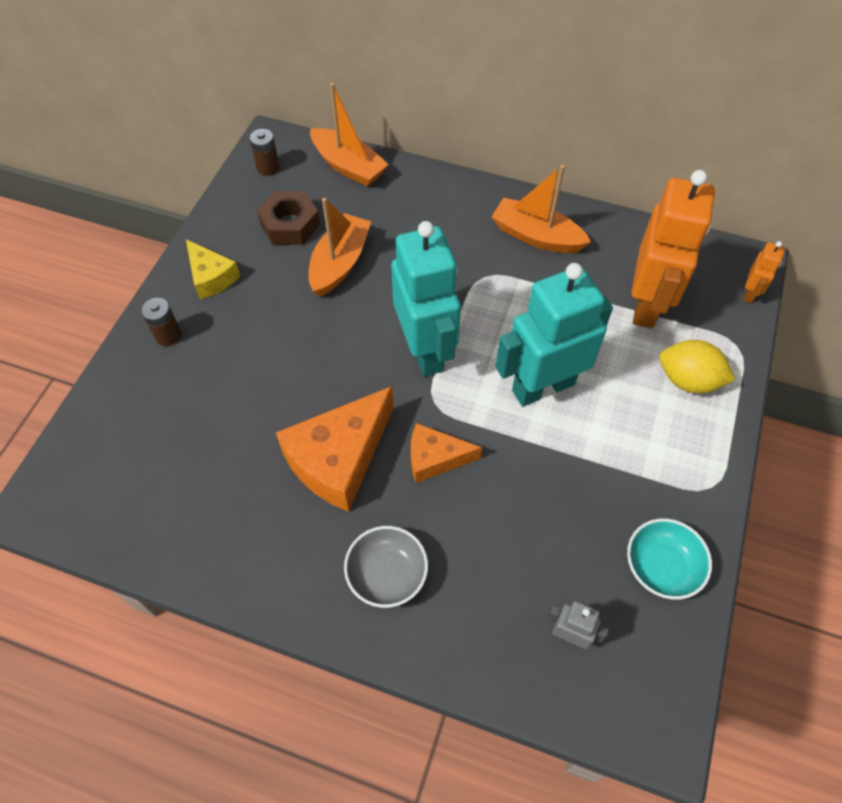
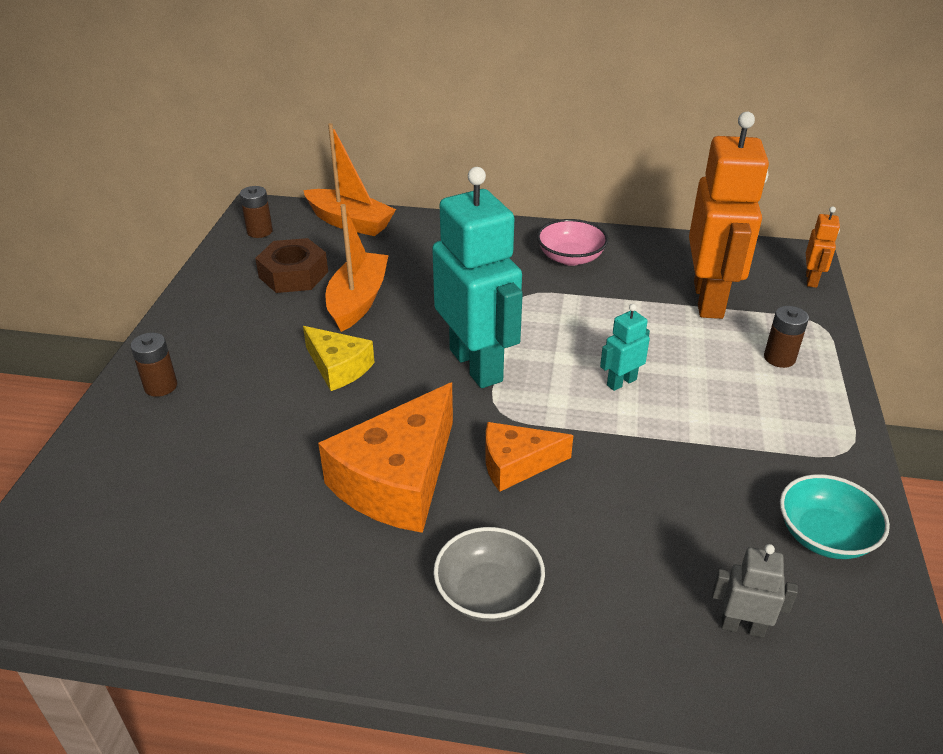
camera: 10 degrees left, 20 degrees down
(211, 277) = (207, 328): yellow cheese -> yellow cheese (338, 367)
(536, 236) = (570, 258): orange boat -> pink bowl
(542, 387) = (621, 382): turquoise robot -> turquoise robot, size x0.43
(688, 380) = (779, 358): yellow lemon -> brown battery

